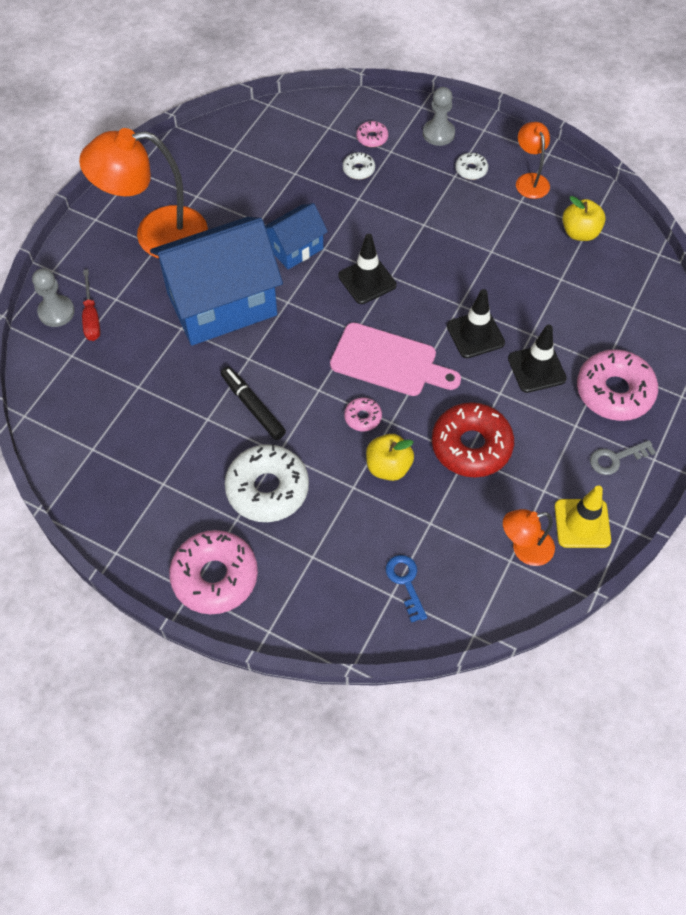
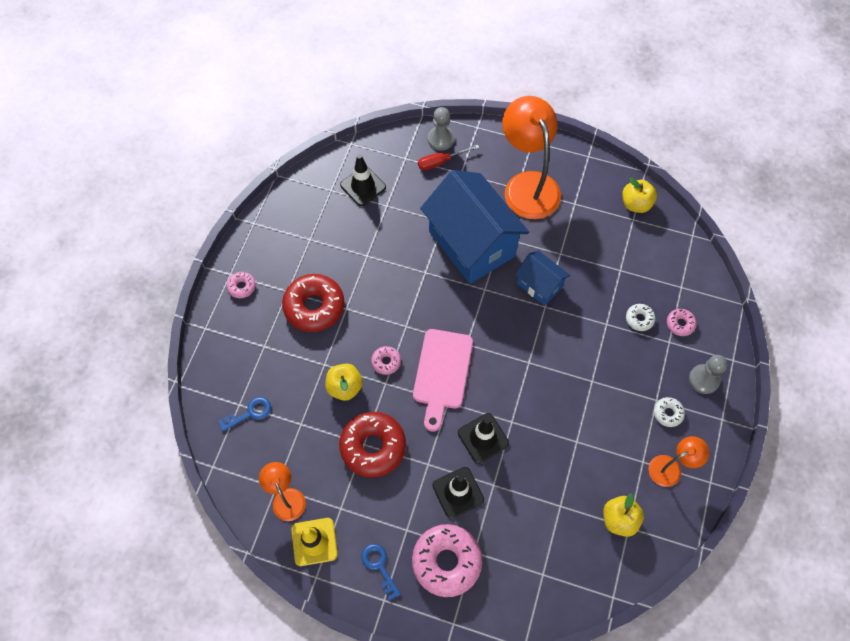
camera: 80 degrees right, 5 degrees up
(214, 142) = (635, 204): none -> yellow apple
(215, 577) = (242, 287): pink donut -> pink donut, size x0.47
(253, 407) = (382, 284): black marker -> none
(267, 489) = (314, 306): white donut -> red donut
(367, 280) = (519, 344): black traffic cone -> black traffic cone (363, 186)
(616, 458) = (379, 566): grey key -> blue key

